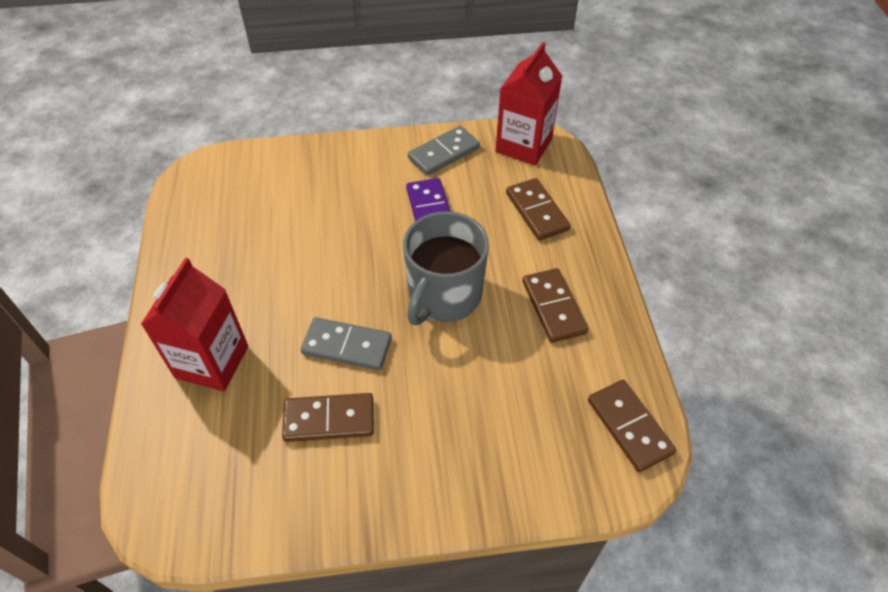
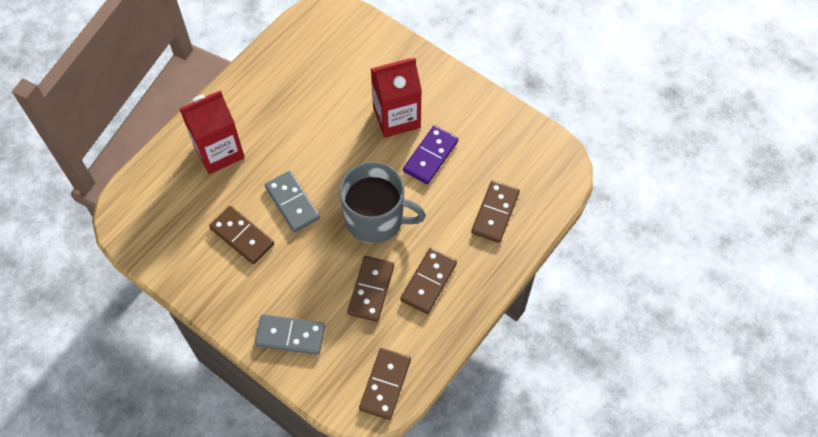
camera: 45 degrees right, 10 degrees up
(444, 153) = (486, 121): grey domino -> grey domino (290, 336)
(444, 295) = (375, 219): grey mug -> grey mug turned 150 degrees counterclockwise
(513, 357) = (371, 290): none -> brown domino
(523, 145) = (545, 158): red carton -> red carton (396, 117)

